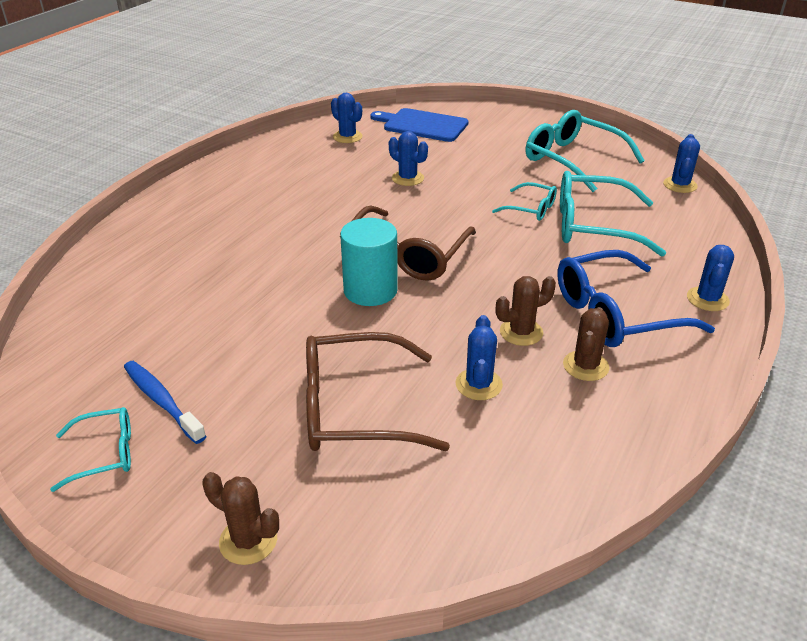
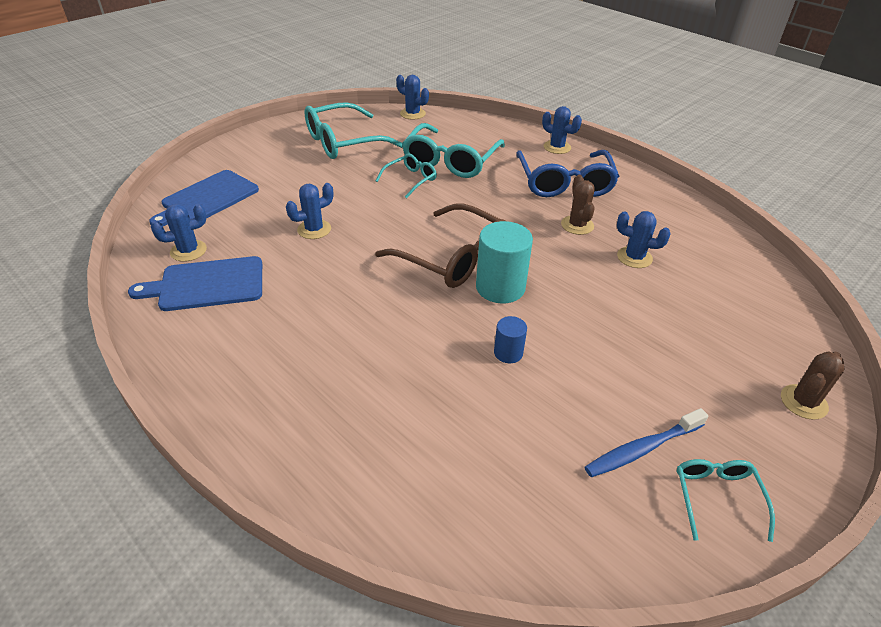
camera: 75 degrees left, 5 degrees up
(273, 307) = (508, 353): none -> blue cylinder
(310, 154) = (207, 284): none -> blue cutting board
(355, 408) = (658, 323): brown glasses -> none
(585, 366) = (619, 209): brown cactus -> none

